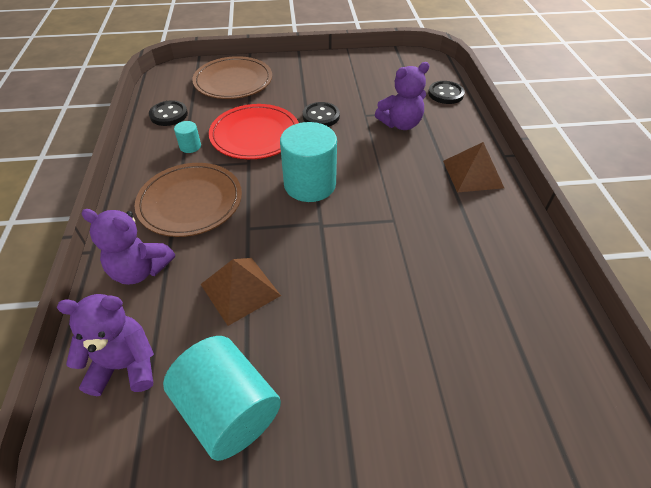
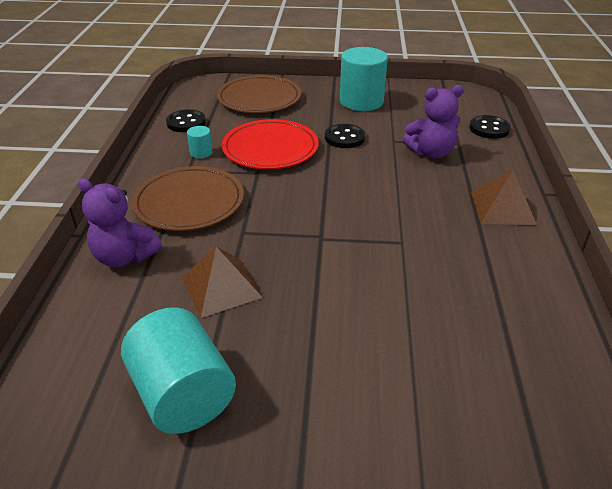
camera: 10 degrees right, 10 degrees down
(125, 365) = (89, 339): purple teddy bear -> none
(310, 184) = (317, 199): turquoise cylinder -> turquoise cylinder (361, 101)

